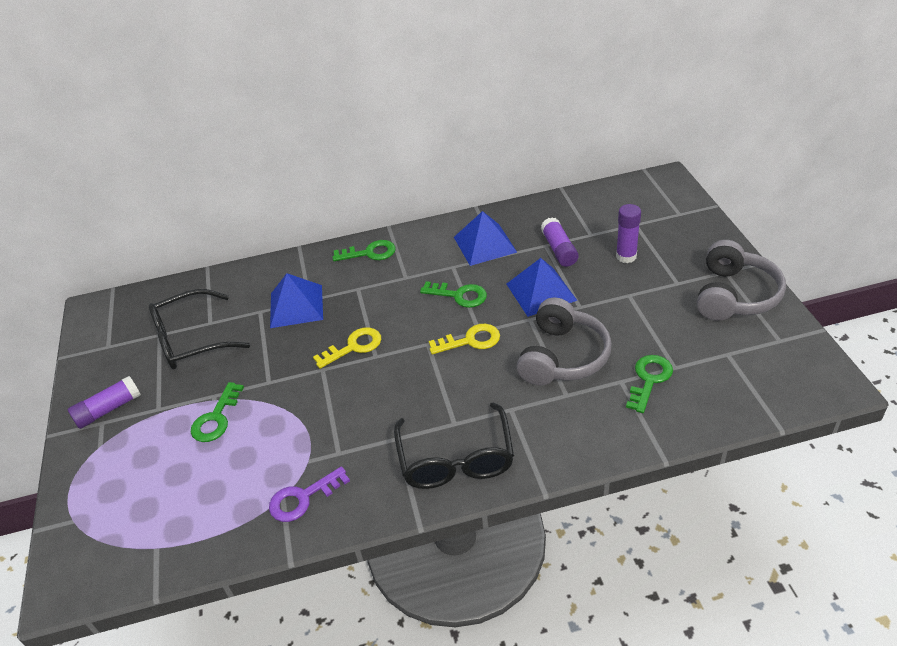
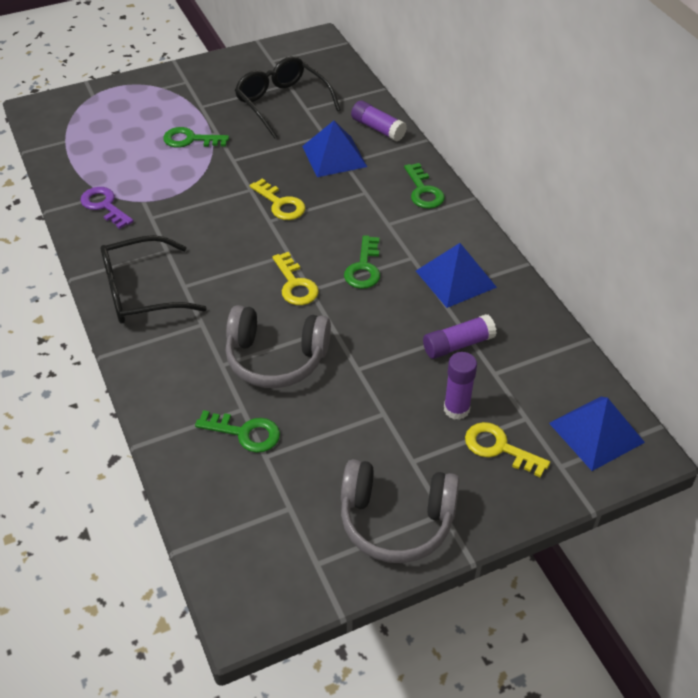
camera: 75 degrees right, 5 degrees up
(108, 409) = (200, 81): purple glue stick -> purple glue stick (378, 129)
(541, 292) = (379, 334): blue pyramid -> blue pyramid (596, 432)
(664, 239) = (499, 448): none -> yellow key

